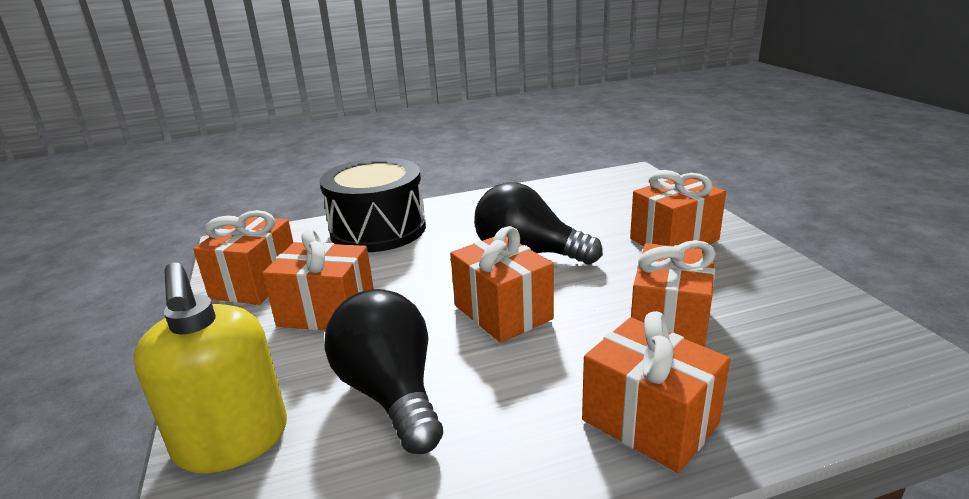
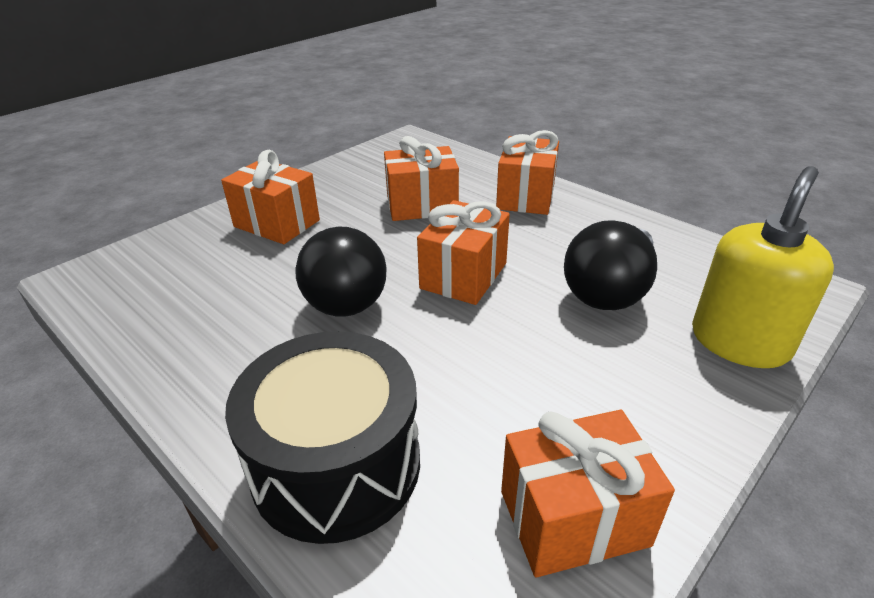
camera: 120 degrees left, 10 degrees up
(327, 312) = (561, 390): orange gift -> none

